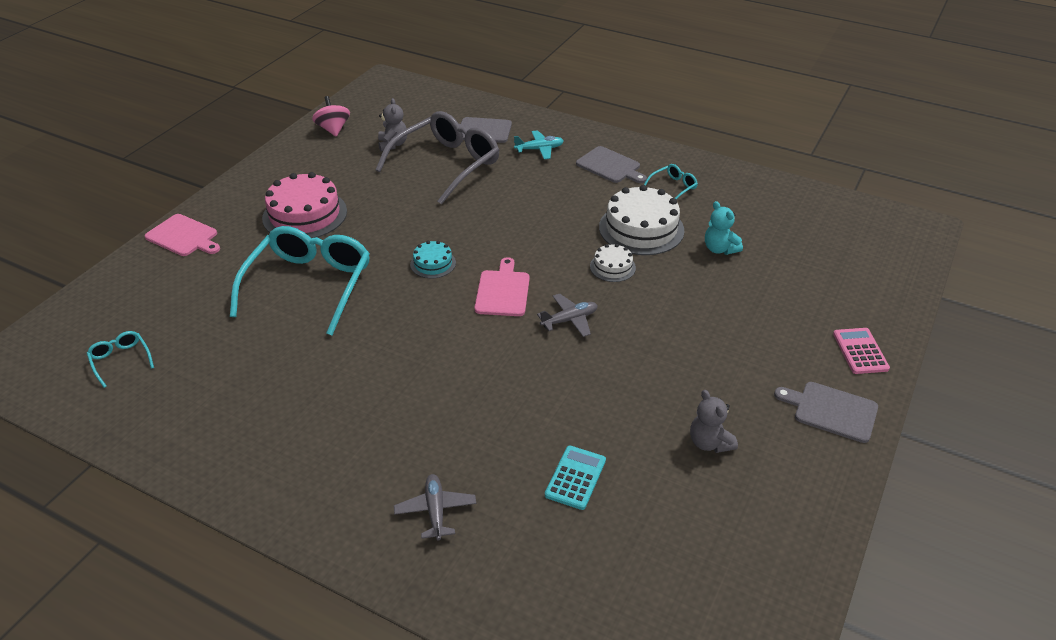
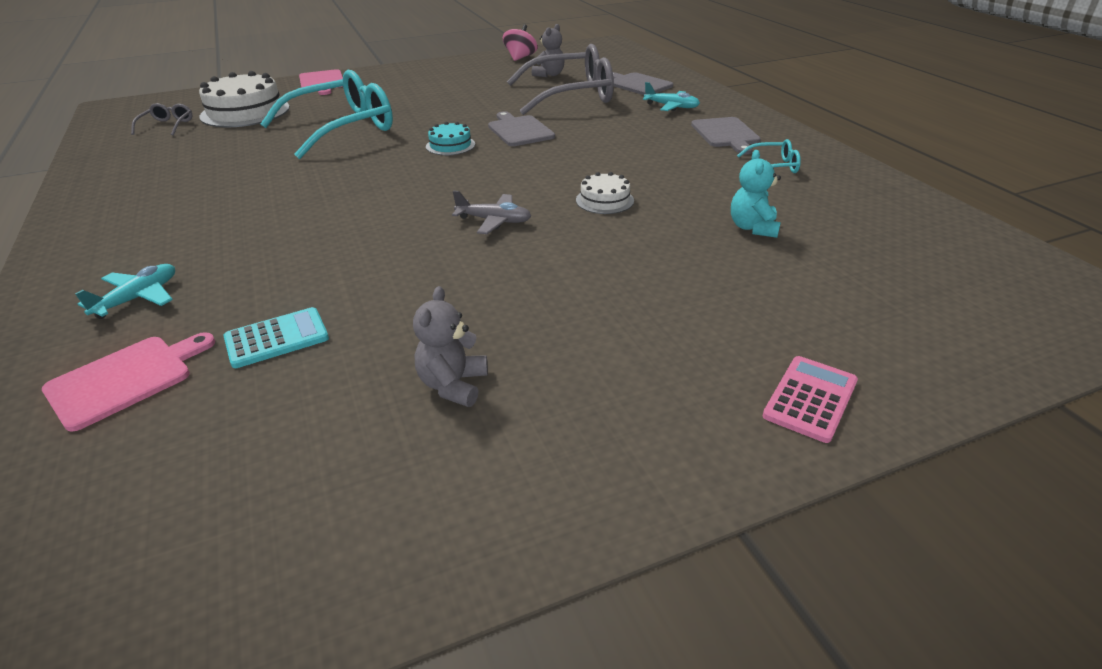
camera: 40 degrees right, 5 degrees down
(120, 360) = (168, 125): turquoise glasses -> grey glasses
(305, 214) = (415, 93): pink cake -> none
(435, 511) = (138, 298): grey plane -> turquoise plane
(502, 291) = (472, 180): pink cutting board -> pink cutting board (125, 379)
(641, 228) = (684, 184): white cake -> white cake (245, 112)
(831, 411) = (662, 440): grey cutting board -> grey cutting board (519, 130)

